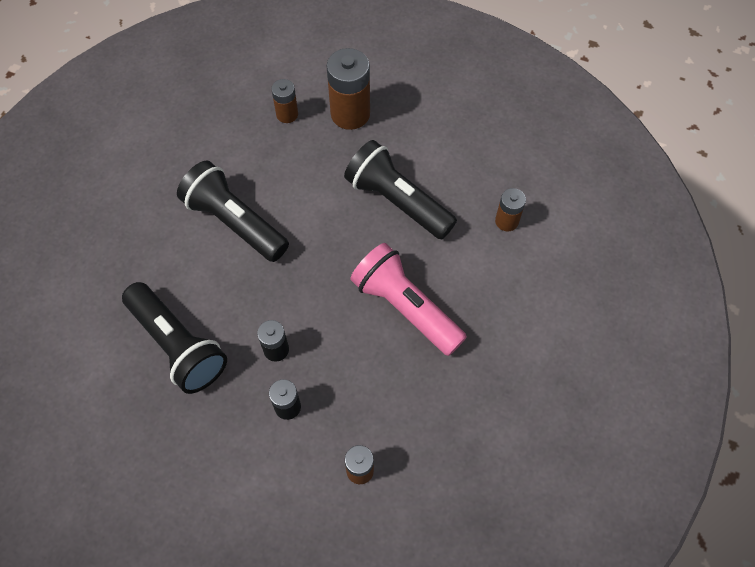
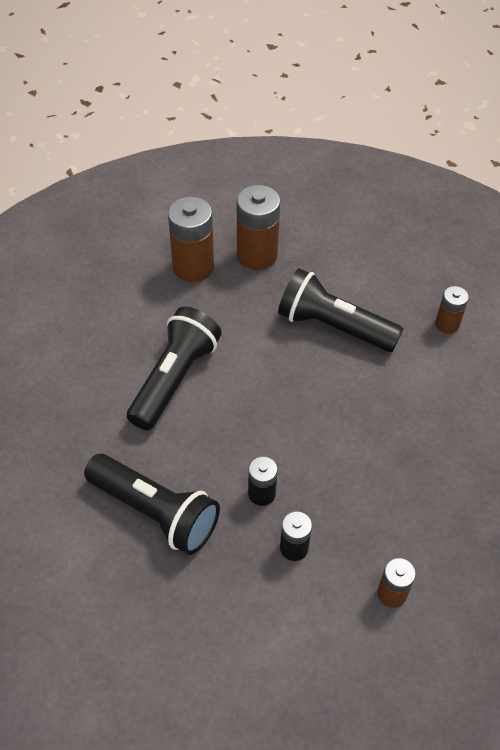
camera: 15 degrees left, 10 degrees down
(235, 222) = (174, 378): black flashlight -> black flashlight turned 90 degrees clockwise
(287, 114) = (193, 267): brown battery -> brown battery, size x1.79
(405, 307) = (379, 424): pink flashlight -> none

